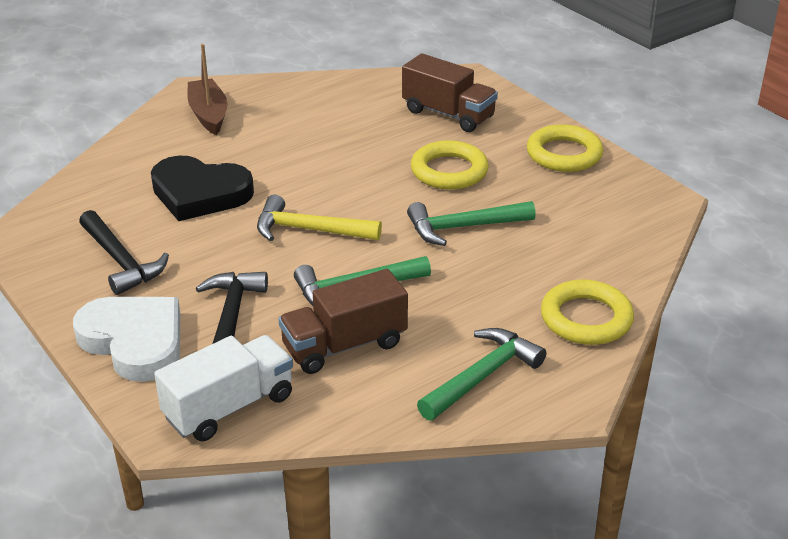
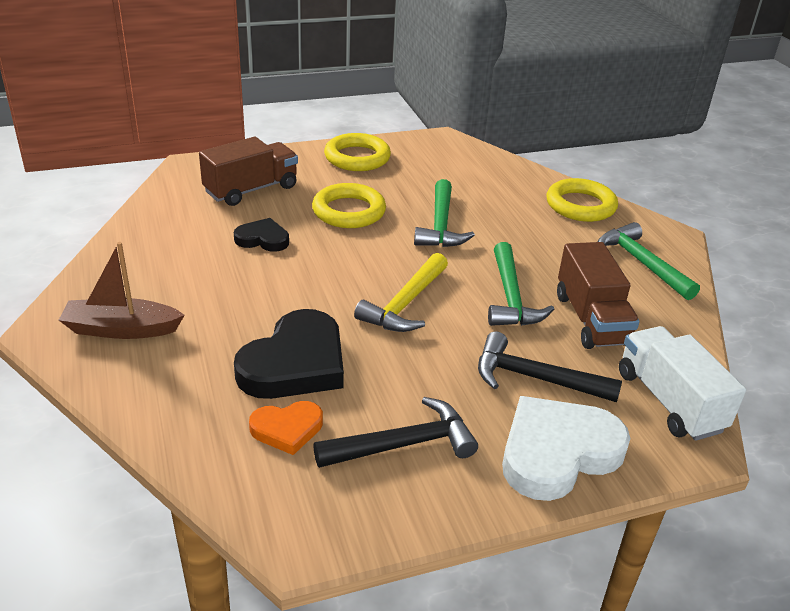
camera: 75 degrees left, 0 degrees up
(122, 207) = (287, 429): none -> orange heart
(367, 139) = (263, 239): none -> black heart

